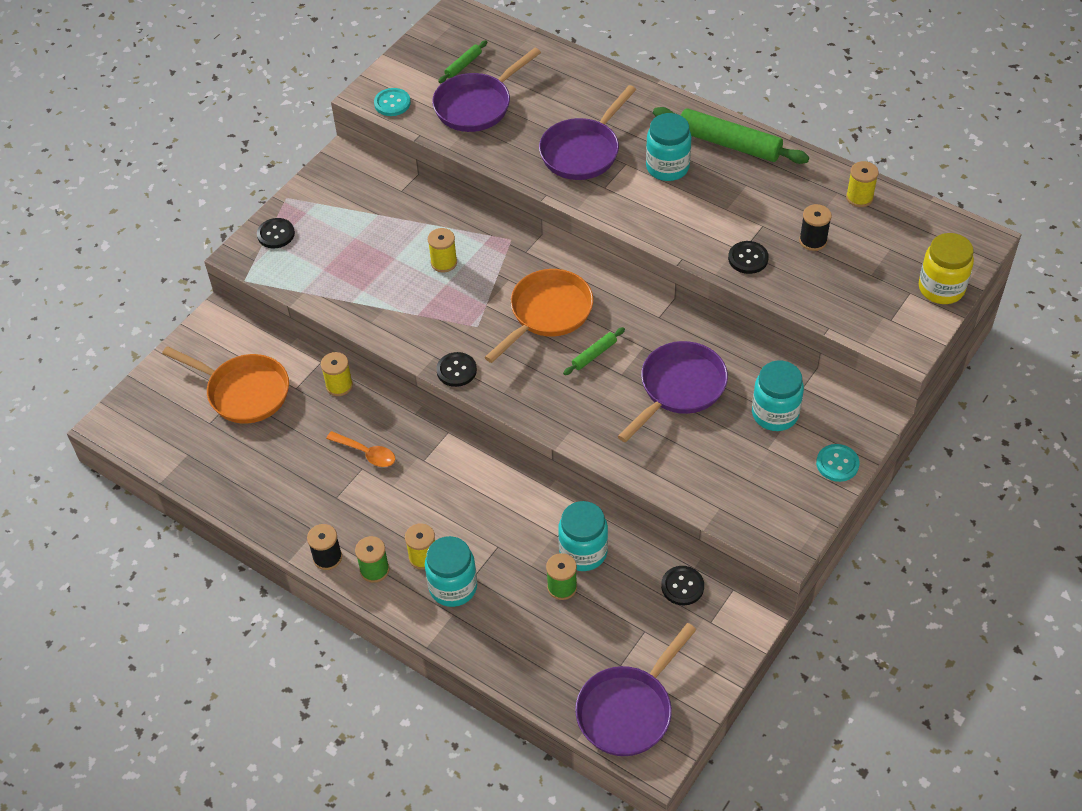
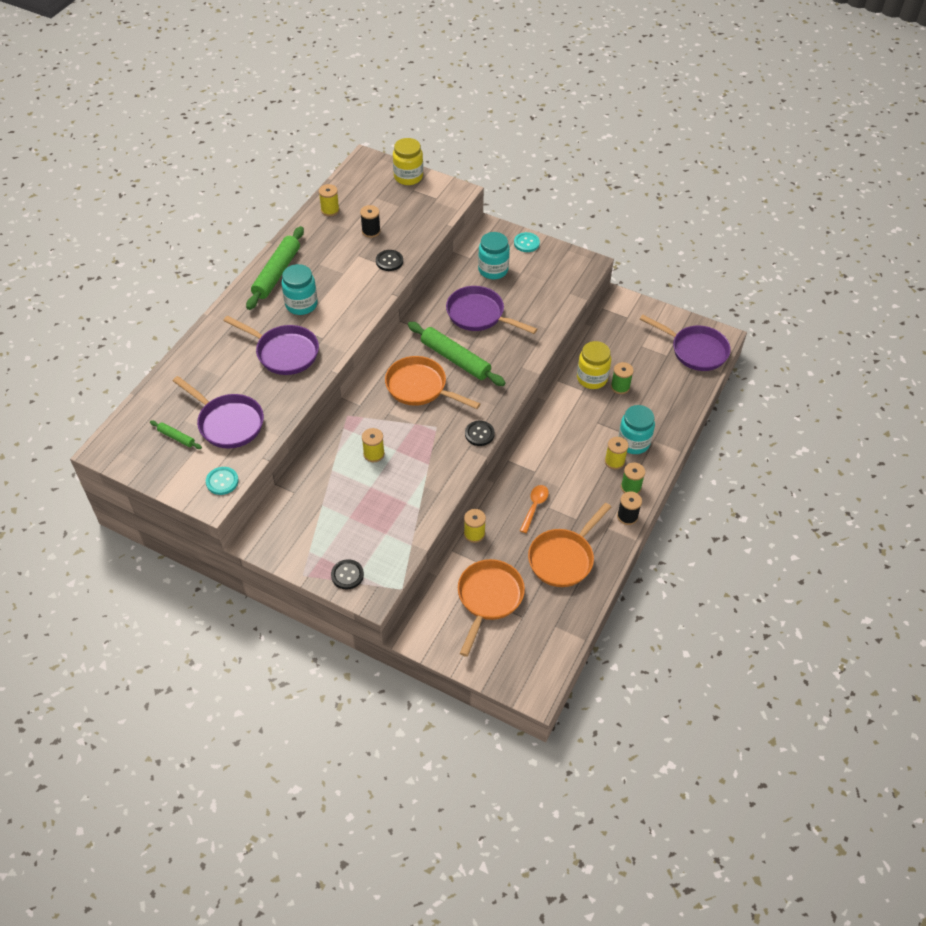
camera: 100 degrees left, 0 degrees up
(280, 475) = (563, 558): none -> orange pan
(583, 552) = (592, 378): turquoise jar -> yellow jar
(594, 354) = (455, 359): green rolling pin -> green rolling pin, size x2.12
(682, 586) = (606, 330): black button -> none

